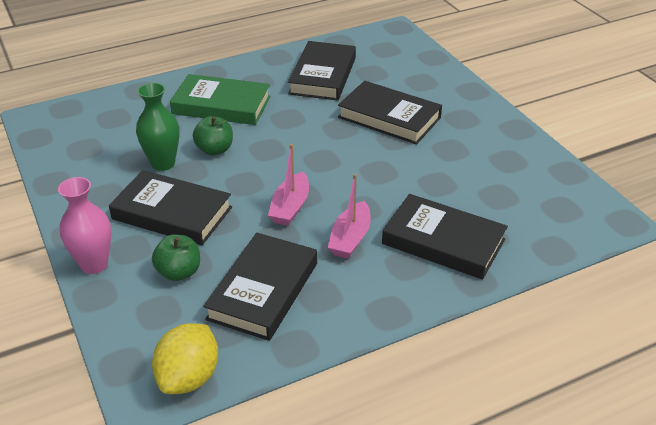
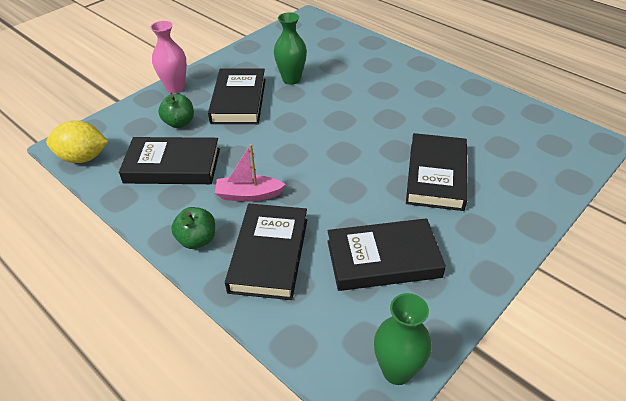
camera: 70 degrees right, 5 degrees up
(215, 150) = (322, 96): green apple -> green apple (197, 240)
(221, 105) = (381, 81): green book -> none
(290, 207) = (272, 152): pink boat -> none
(323, 76) = (469, 119): black book -> black book (383, 259)
(592, 200) = (397, 371): none -> green vase

